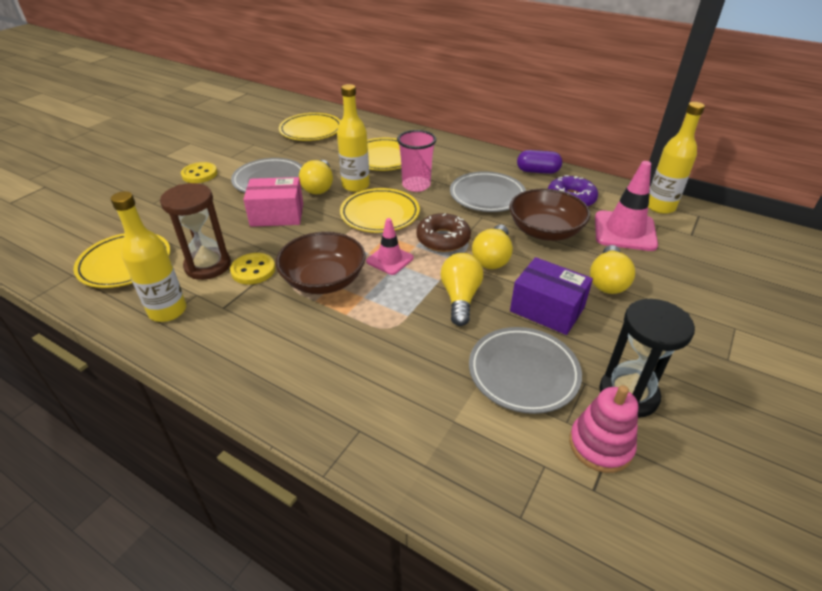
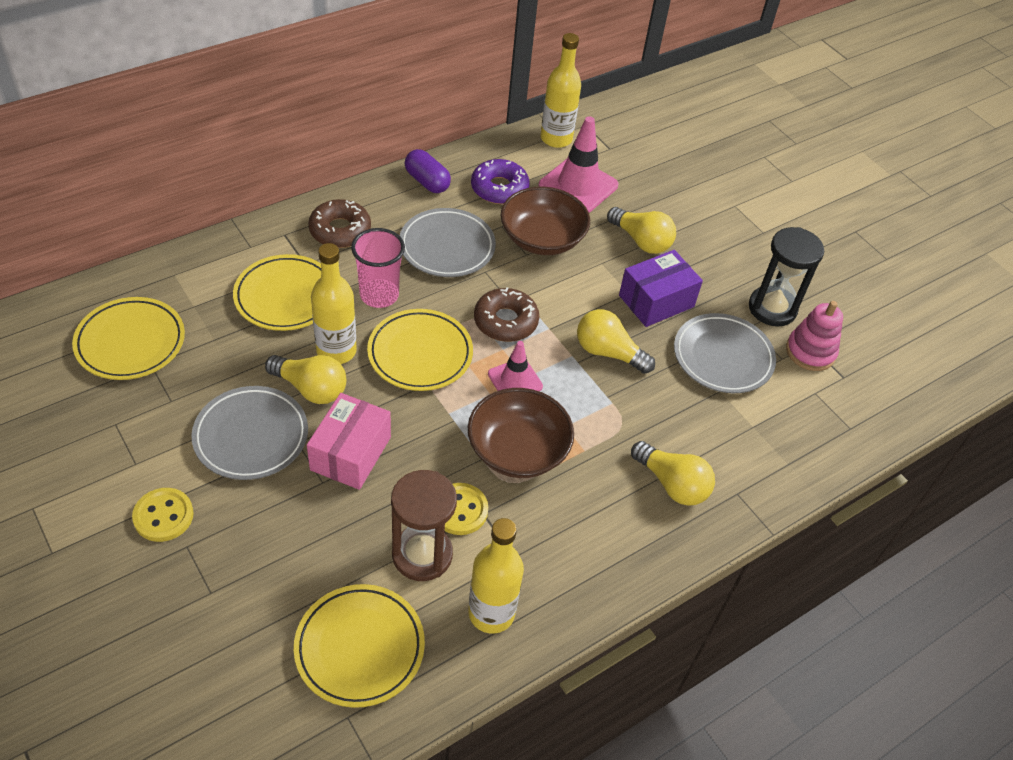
camera: 70 degrees left, 10 degrees up
(456, 157) = (340, 230): none -> brown donut
(492, 258) = (561, 299): yellow light bulb -> yellow light bulb (672, 484)
(537, 171) = (427, 181): purple capsule -> purple capsule turned 75 degrees counterclockwise

